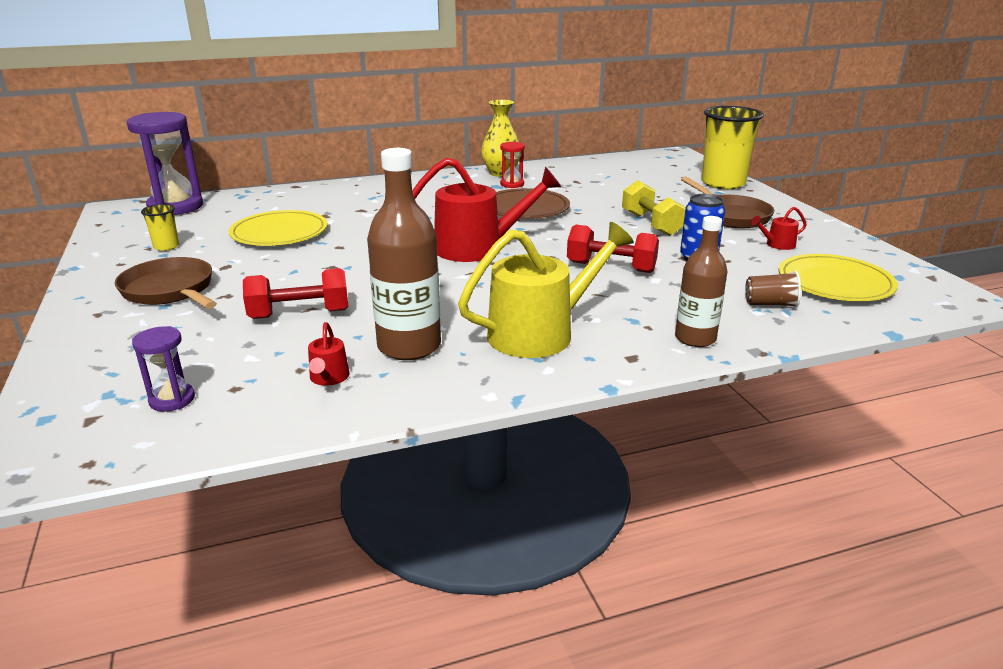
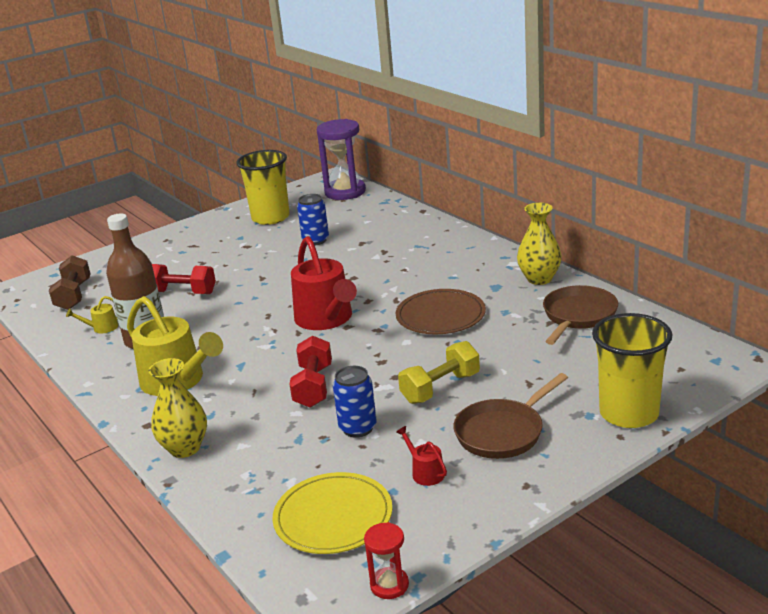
camera: 75 degrees right, 0 degrees up
(166, 246) = (270, 218): yellow cup -> yellow cup, size x2.21
(170, 290) = (203, 245): brown pan -> brown pan (578, 316)
(172, 400) = (74, 295): purple hourglass -> brown dumbbell
(279, 233) = (315, 240): yellow plate -> blue can
(299, 314) = (182, 293): red dumbbell -> red dumbbell turned 45 degrees counterclockwise
(328, 378) = (102, 328): red watering can -> yellow watering can
(512, 184) = (507, 293): red hourglass -> red hourglass (389, 585)
(695, 338) = (185, 448): brown bottle -> yellow vase
(770, 304) = (264, 480): brown cup -> none

